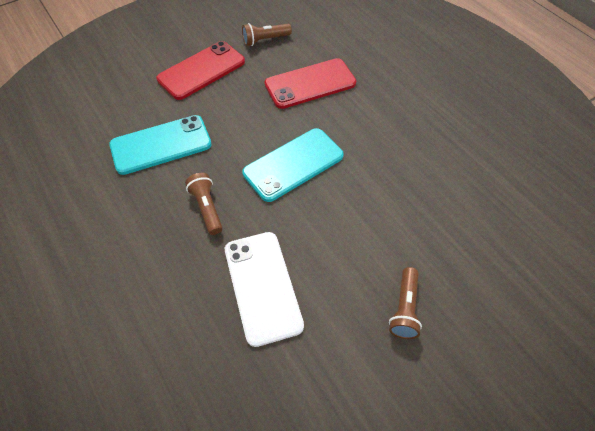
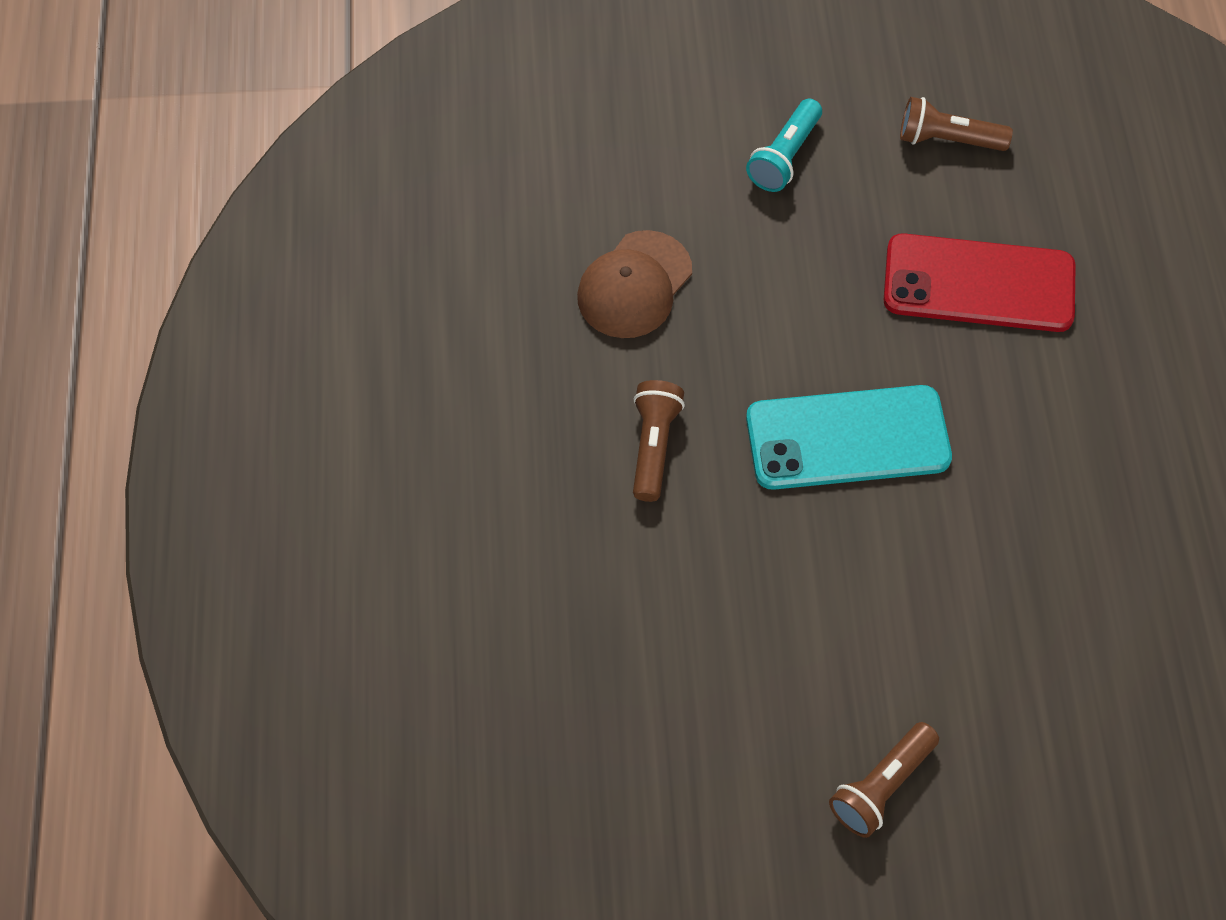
camera: 30 degrees right, 5 degrees up
(161, 145) = (634, 285): turquoise phone -> brown cap
(201, 70) = (785, 157): red phone -> turquoise flashlight
(262, 286) = (673, 628): white phone -> none

